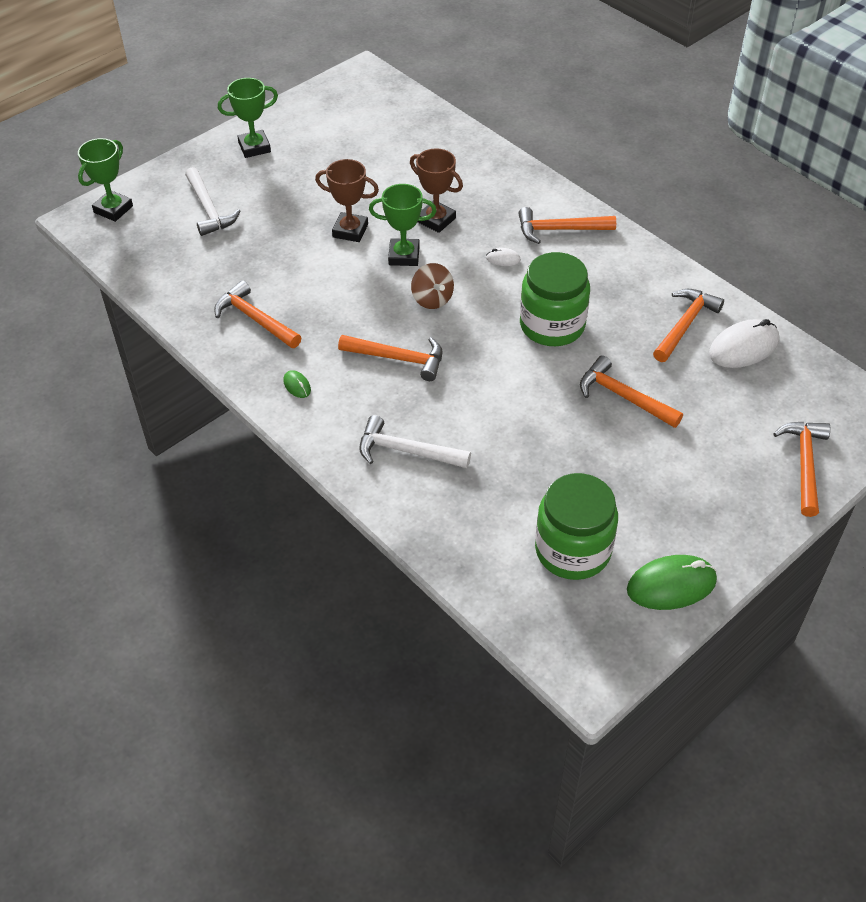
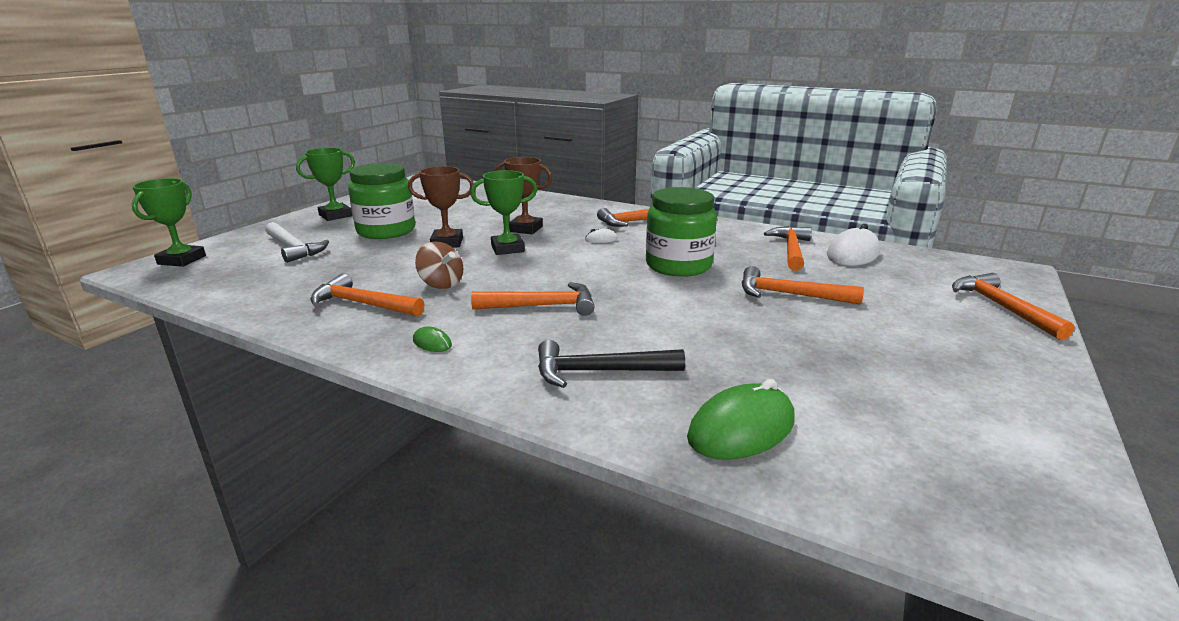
camera: 20 degrees left, 25 degrees down
(407, 451) = (600, 371): white hammer -> black hammer
(432, 299) = (552, 267): brown spinning top -> brown spinning top (441, 284)
(572, 550) = (878, 419): green jar -> green jar (386, 231)
(671, 585) = (1026, 426): green mouse -> green mouse (741, 429)

